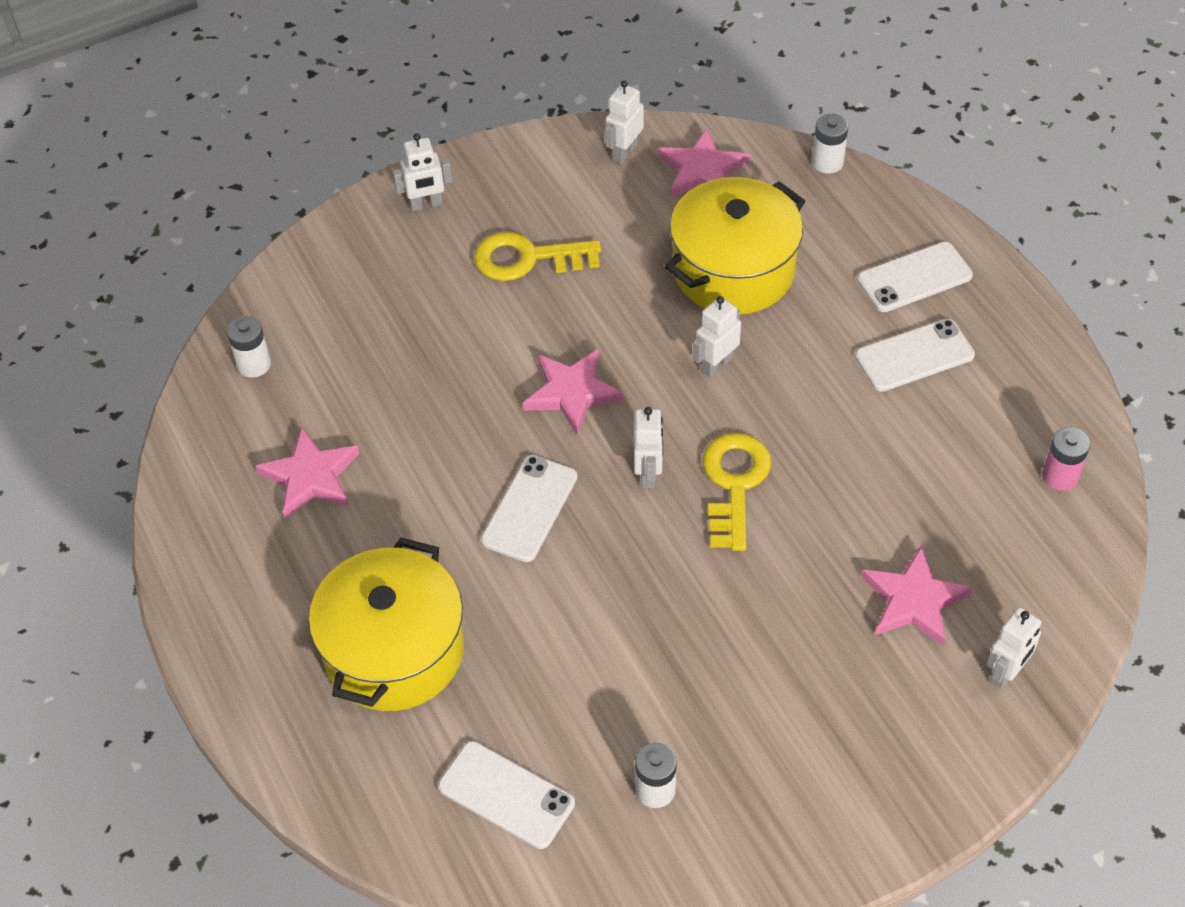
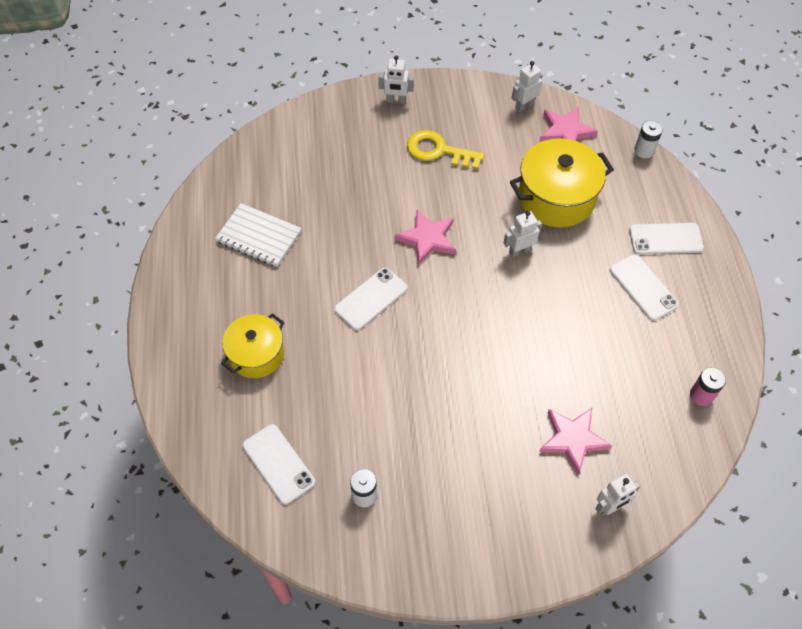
camera: 20 degrees right, 5 degrees up
(254, 364) = (258, 161): white battery -> none
(310, 477) = (259, 236): pink star -> white notebook
(394, 651) = (256, 354): yellow pot -> yellow pot, size x0.65
(648, 473) = (449, 302): white robot -> none
(734, 483) = (497, 327): yellow key -> none
(914, 356) = (643, 287): white phone -> white phone turned 60 degrees clockwise

